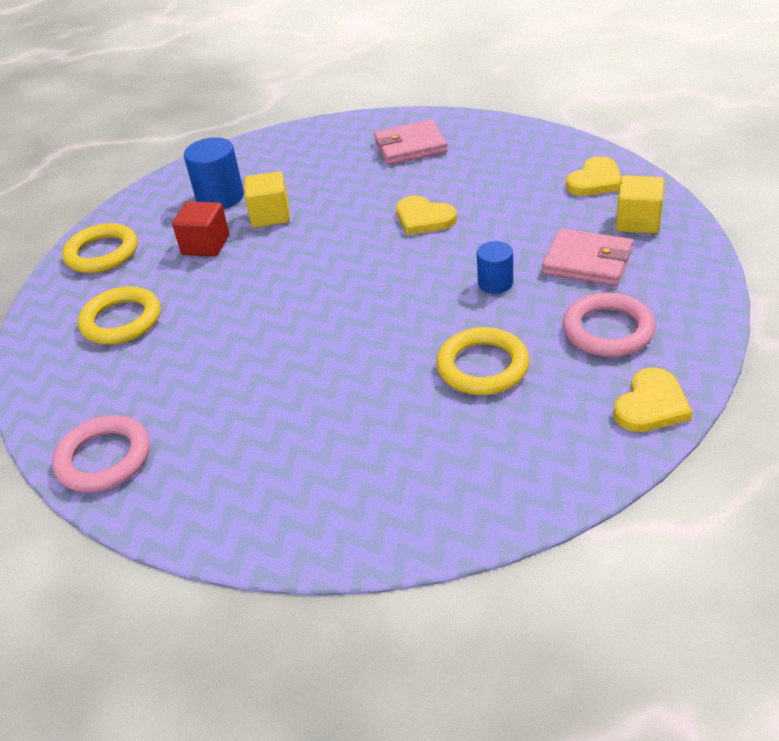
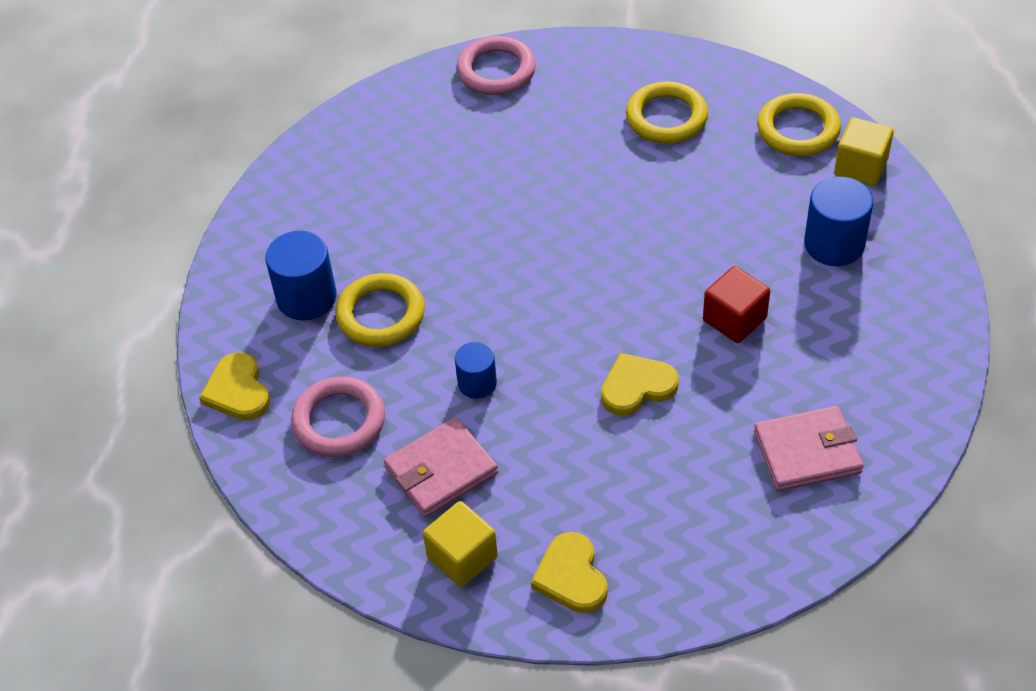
camera: 120 degrees right, 10 degrees up
(206, 245) = (743, 205): red cube -> red cube (734, 319)
(270, 215) = (757, 270): yellow cube -> yellow cube (860, 167)
(410, 147) = (807, 452): pink wallet -> pink wallet turned 60 degrees clockwise
(510, 423) = (306, 297): none -> blue cylinder

